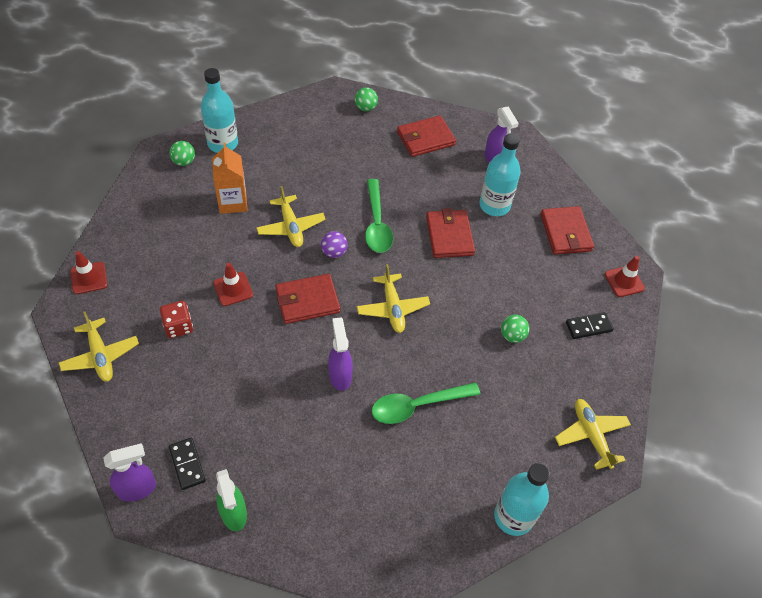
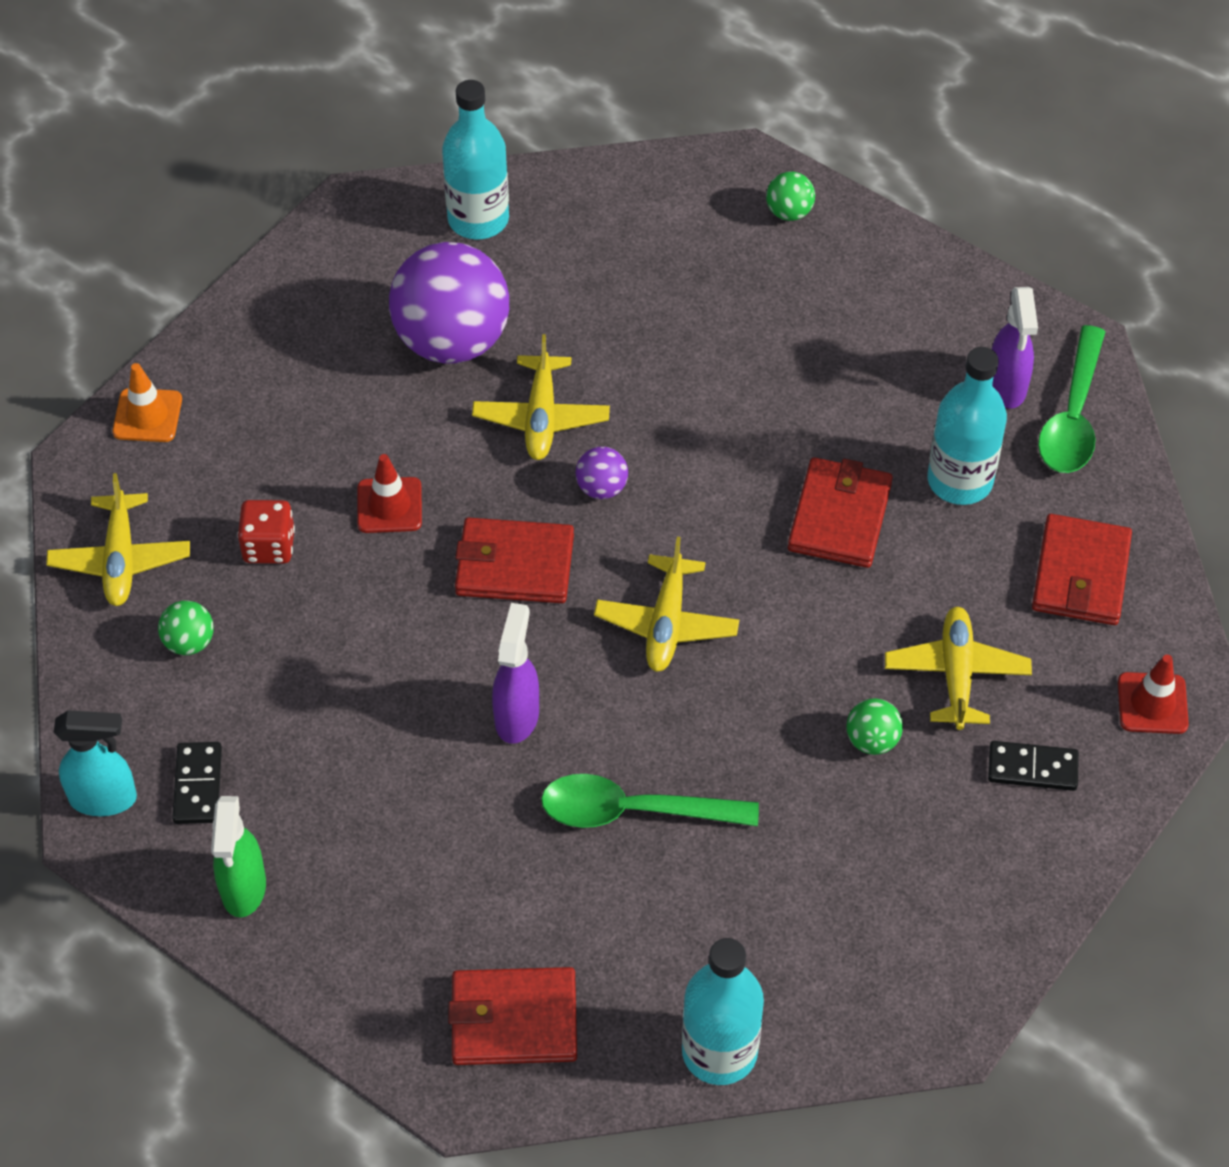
camera: 25 degrees right, 0 degrees up
(89, 278) = (147, 415): red traffic cone -> orange traffic cone
(137, 489) = (104, 799): purple spray bottle -> turquoise spray bottle
(184, 162) = (392, 238): green ball -> green ball (189, 642)
(233, 202) = (452, 341): orange carton -> purple ball
(377, 223) = (707, 454): green spoon -> green spoon (1072, 416)
(425, 138) = (883, 307): red wallet -> red wallet (514, 1020)
(591, 436) = (934, 964): yellow plane -> yellow plane (956, 674)

